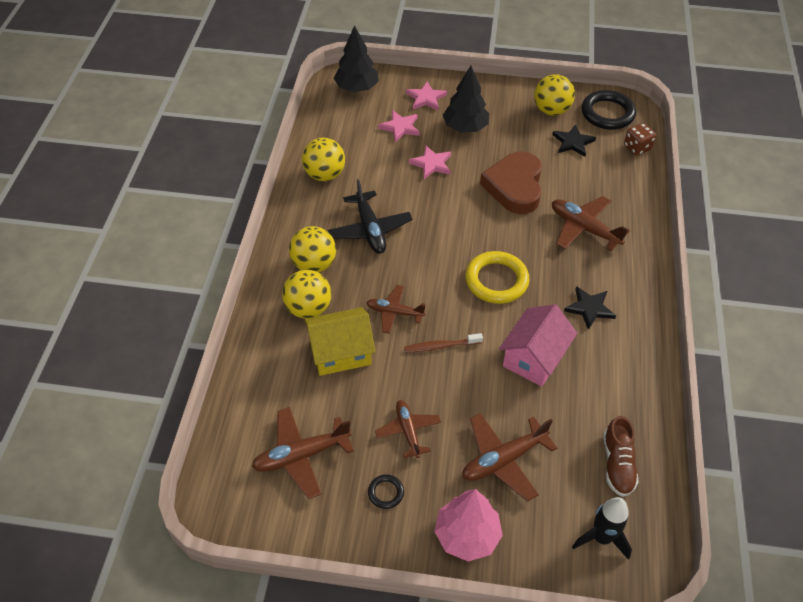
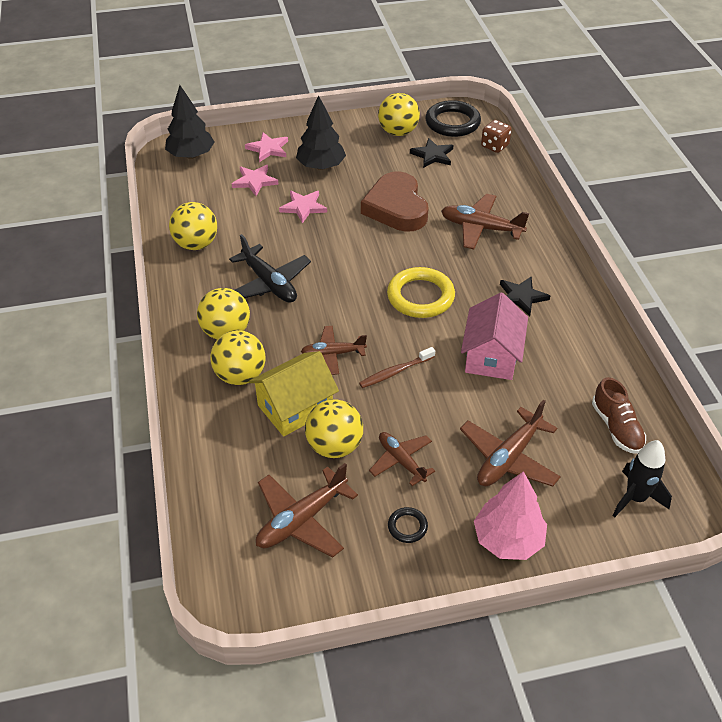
camera: 20 degrees left, 5 degrees down
(358, 398) = (334, 446): none -> yellow ball

